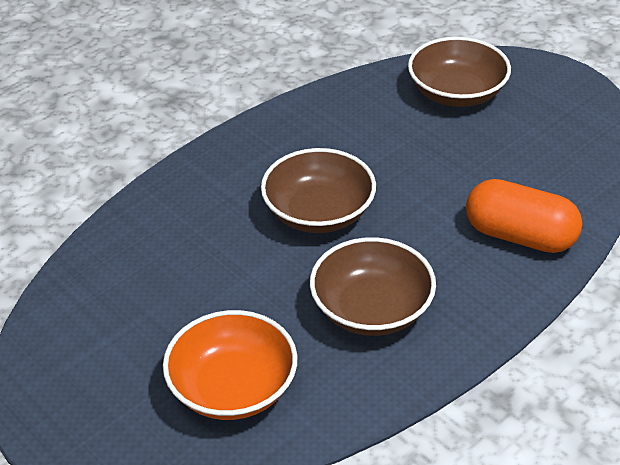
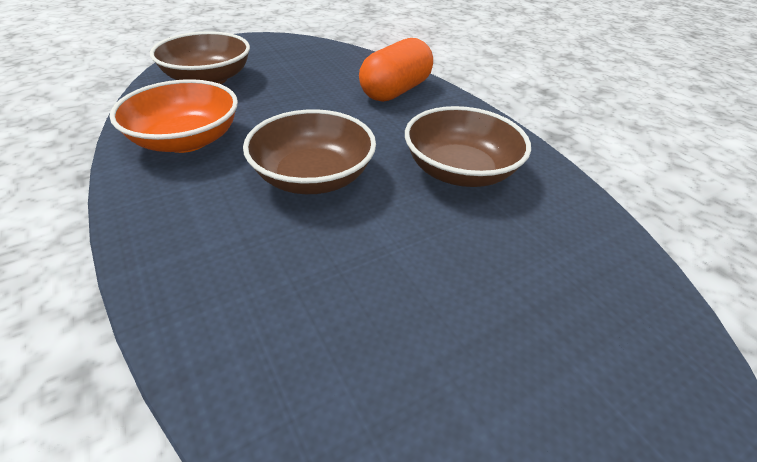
camera: 80 degrees left, 0 degrees up
(233, 388) = (567, 287): orange bowl -> orange bowl (187, 140)

